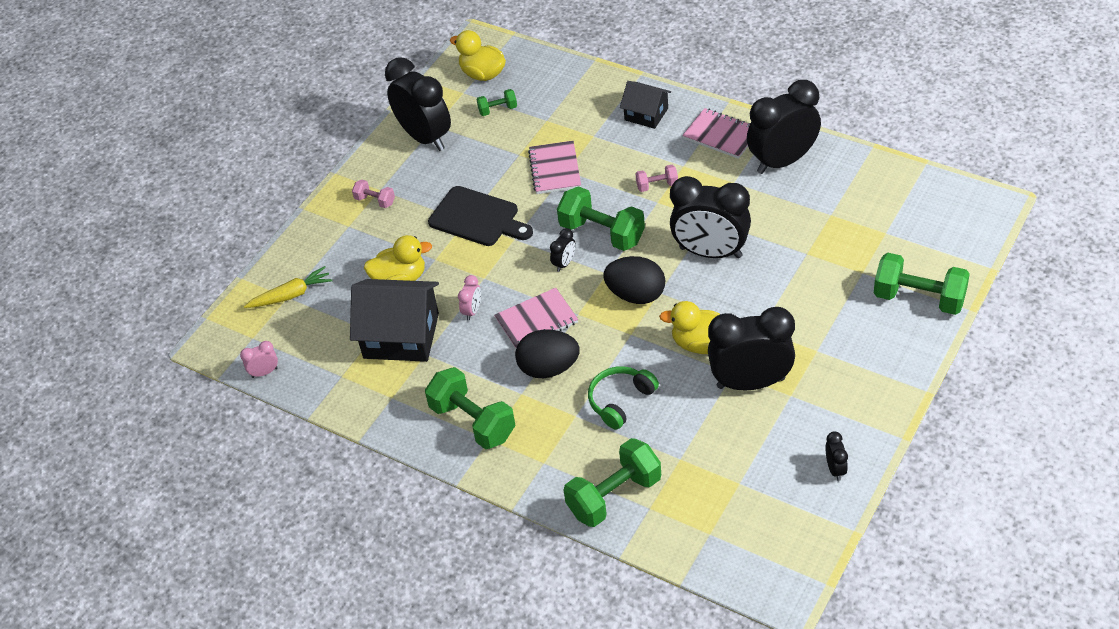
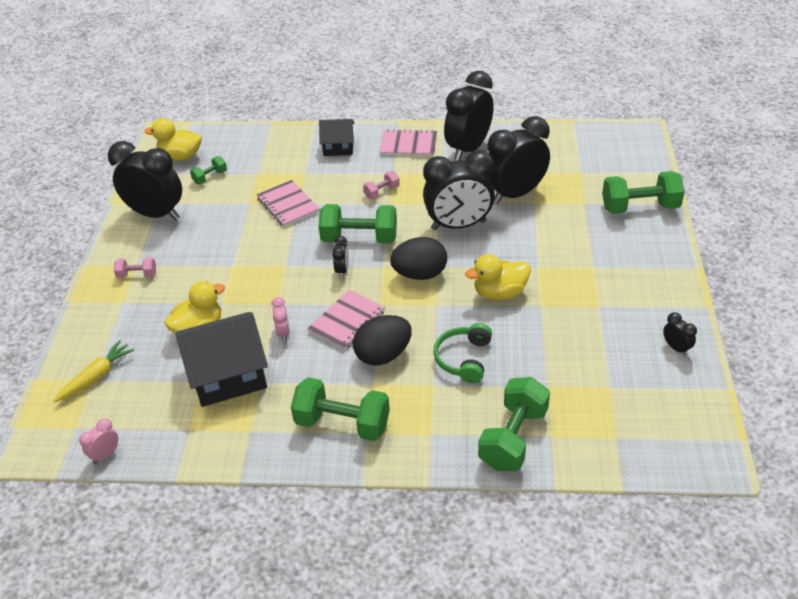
camera: 30 degrees left, 5 degrees down
(477, 218) = (242, 260): black cutting board -> none
(750, 383) = (561, 308): black clock -> black clock (515, 194)

